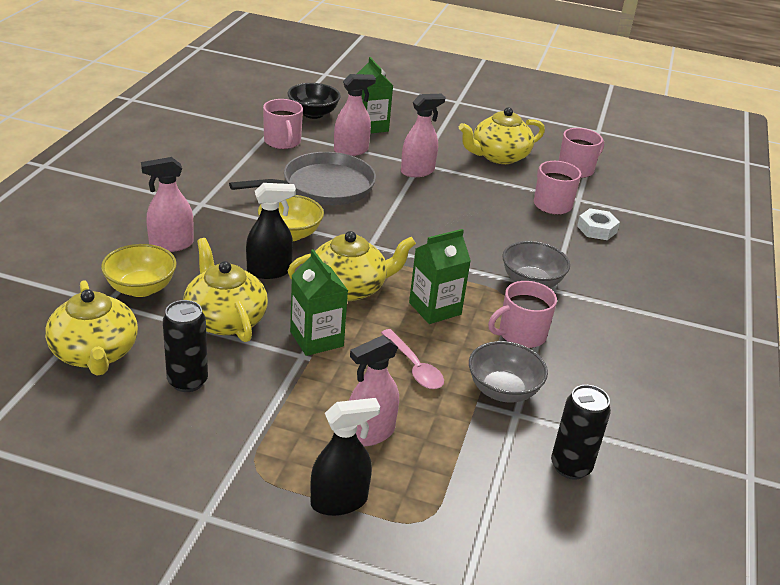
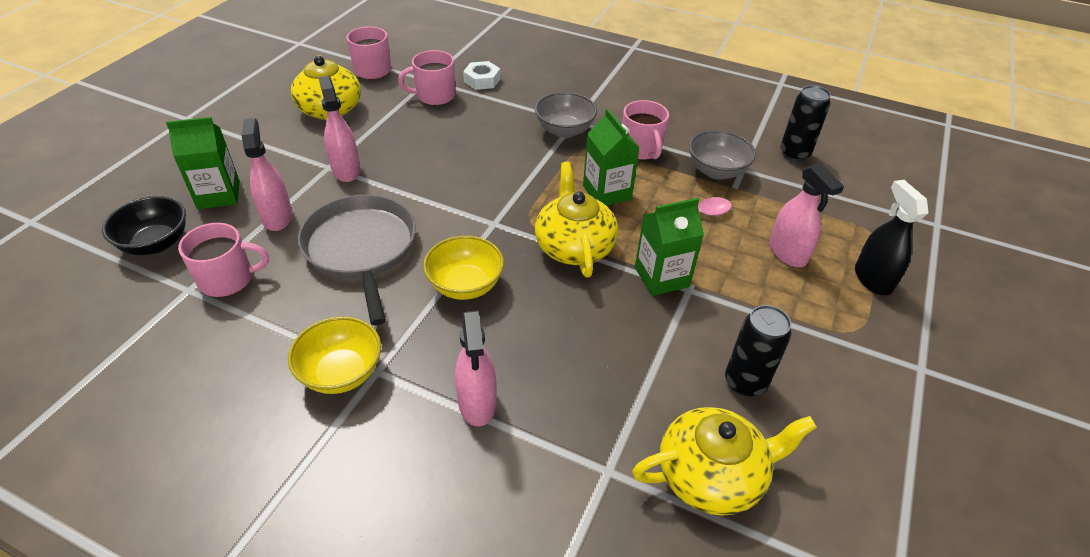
camera: 80 degrees left, 10 degrees up
(141, 288) = (576, 433): yellow bowl -> yellow bowl (341, 373)
(225, 319) = (635, 349): yellow teapot -> none
(269, 271) = (542, 307): black spray bottle -> none

